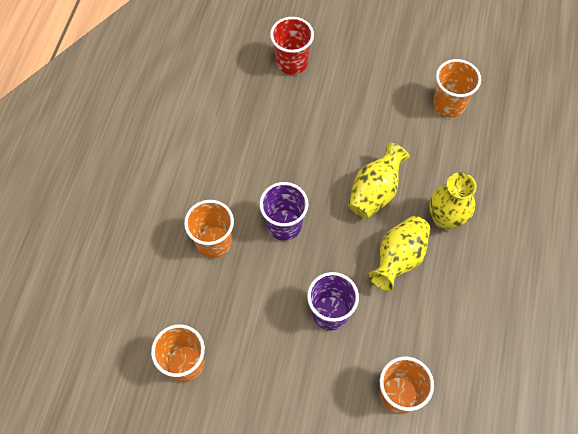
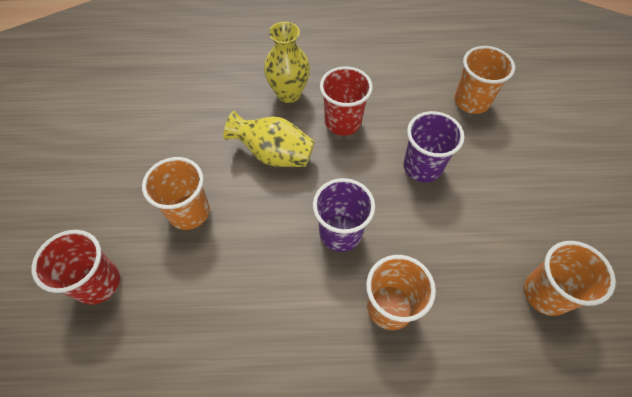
camera: 105 degrees left, 5 degrees down
(398, 258) = (343, 122): yellow vase -> red cup
(448, 104) = (151, 109): orange cup -> orange cup (189, 212)

